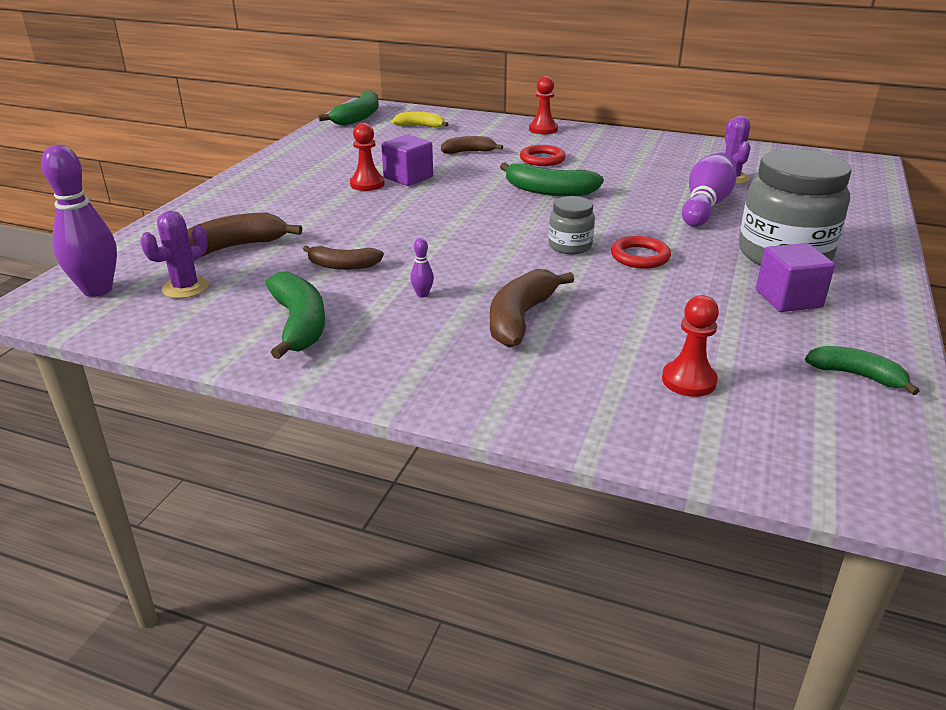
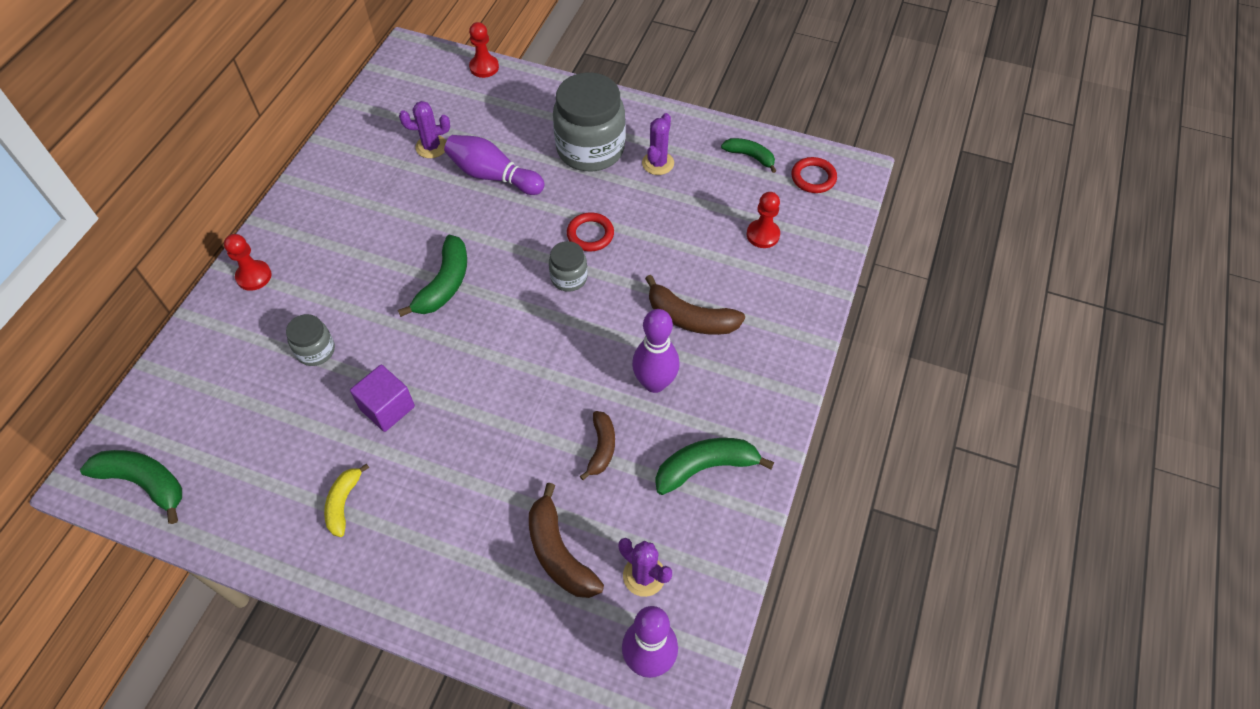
camera: 90 degrees left, 25 degrees up
(367, 184) = (402, 447): red pawn -> red pawn (484, 67)
(420, 126) = (206, 404): yellow banana -> yellow banana (343, 503)
(422, 294) = (654, 383): purple bowling pin -> purple bowling pin, size x2.43
(468, 152) = (316, 351): brown banana -> grey jar
(542, 159) = (354, 283): red ring -> red ring (813, 178)
(788, 299) = (658, 163): purple cube -> purple cactus
(856, 375) = (750, 156): green banana -> green banana turned 90 degrees clockwise

